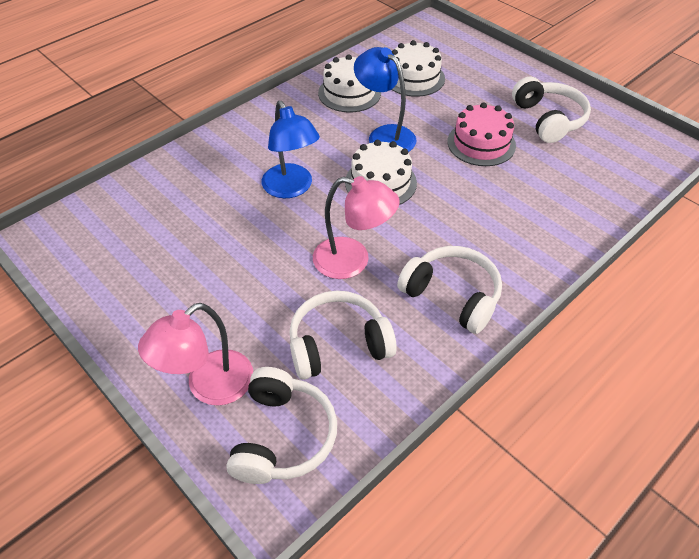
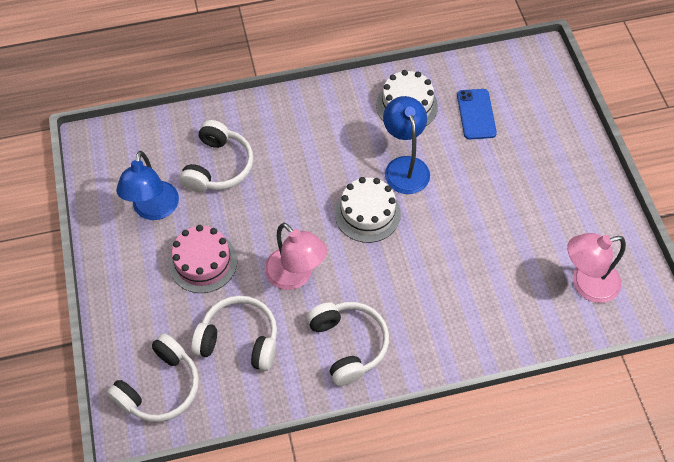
camera: 30 degrees right, 10 degrees up
(209, 386) = (136, 325): pink lamp -> pink lamp (586, 284)
(291, 188) = (293, 185): blue lamp -> blue lamp (154, 210)
(414, 78) = (476, 114): white cake -> blue phone
(481, 143) = (481, 215): pink cake -> pink cake (203, 262)
(548, 119) = (563, 218): white headphones -> white headphones (218, 166)

